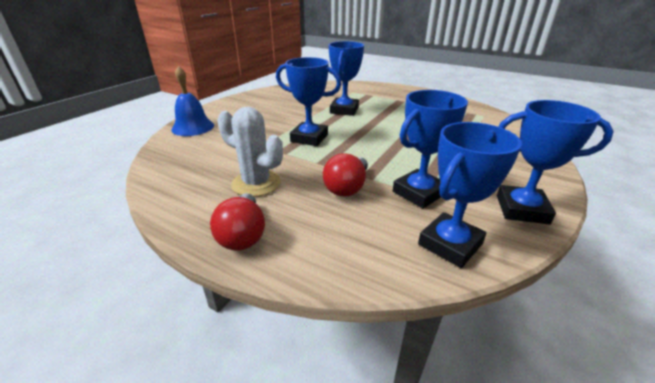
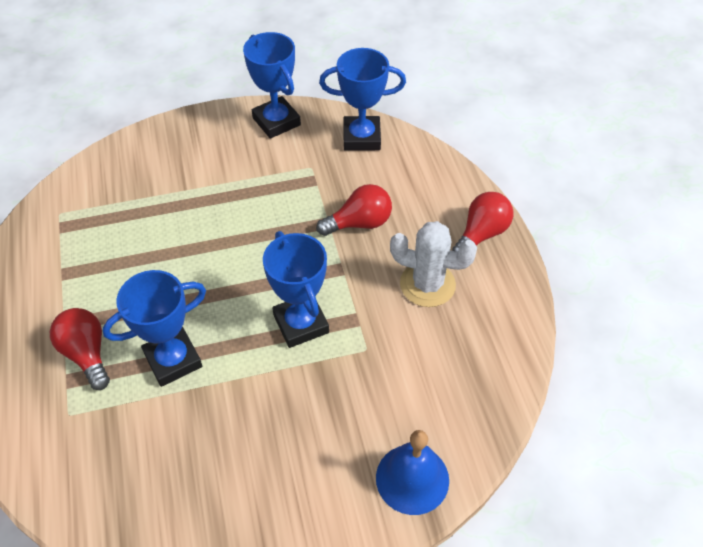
camera: 135 degrees left, 20 degrees up
(256, 183) = (427, 284): white cactus -> white cactus turned 60 degrees counterclockwise
(377, 100) = (87, 354): none -> red light bulb
(419, 193) = (316, 179): blue trophy -> none

